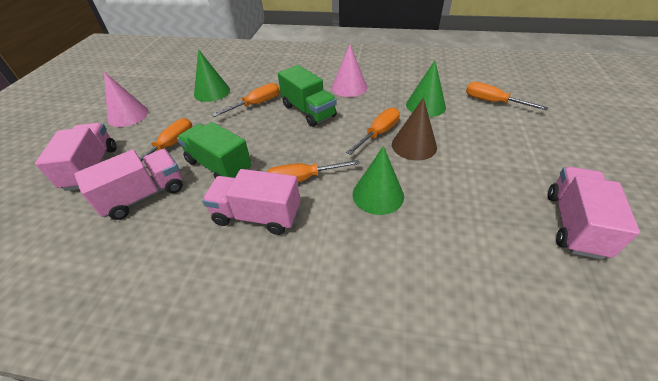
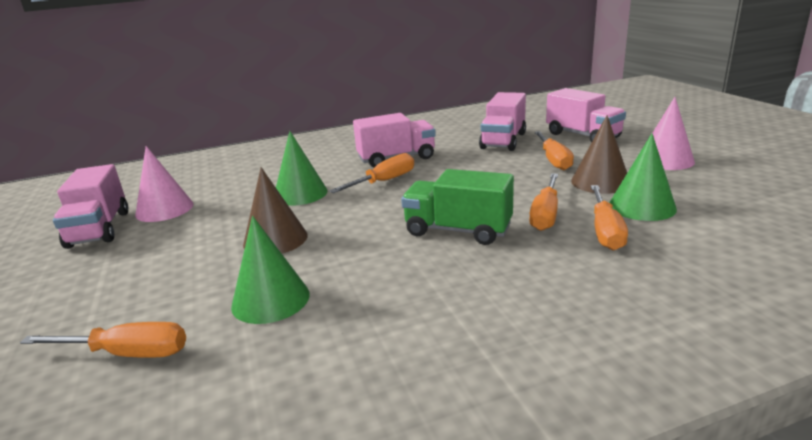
camera: 150 degrees right, 20 degrees down
(192, 114) = (600, 182): none -> brown cone
(219, 166) = (477, 165): green truck -> none
(349, 87) = (439, 287): pink cone -> pink cone (164, 209)
(378, 133) = (331, 237): orange screwdriver -> orange screwdriver (605, 231)

